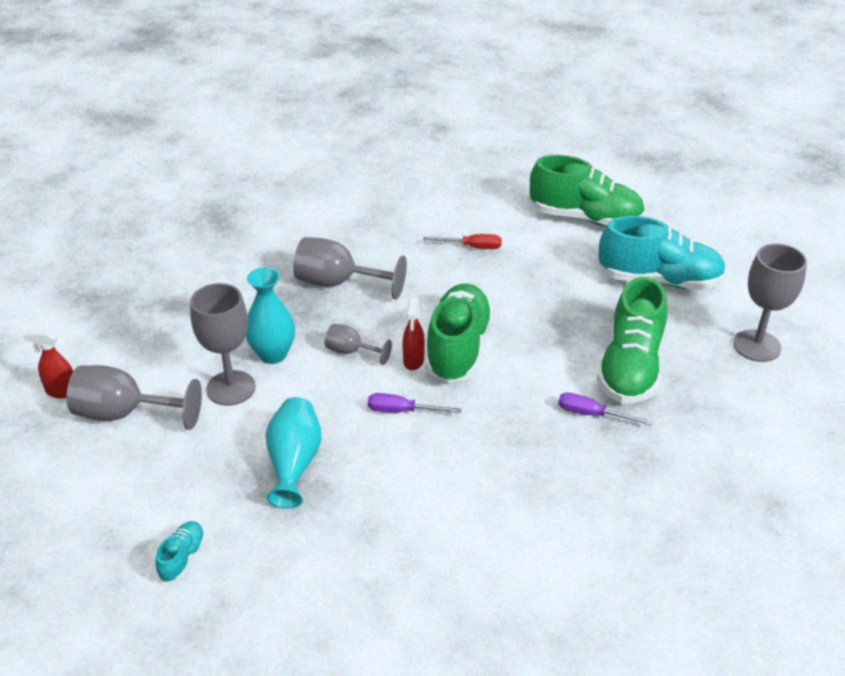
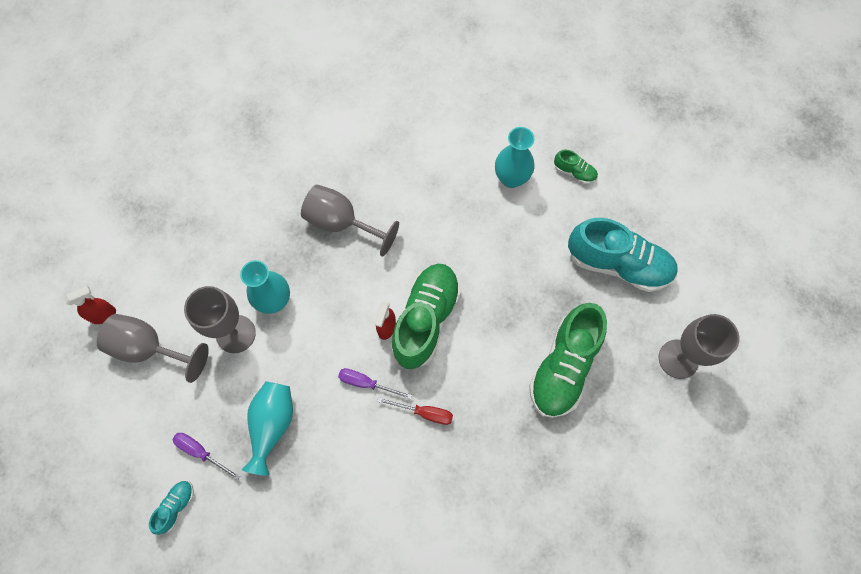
camera: 10 degrees right, 30 degrees up
(61, 391) = (104, 315): red spray bottle -> red spray bottle turned 135 degrees clockwise
(351, 351) = (338, 308): grey goblet -> none
(472, 247) = (465, 195): red screwdriver -> red screwdriver (424, 413)
(518, 229) = (511, 178): none -> turquoise vase
(585, 218) = (574, 172): green shoe -> green shoe, size x0.44
(592, 414) = (517, 414): purple screwdriver -> purple screwdriver (201, 452)

